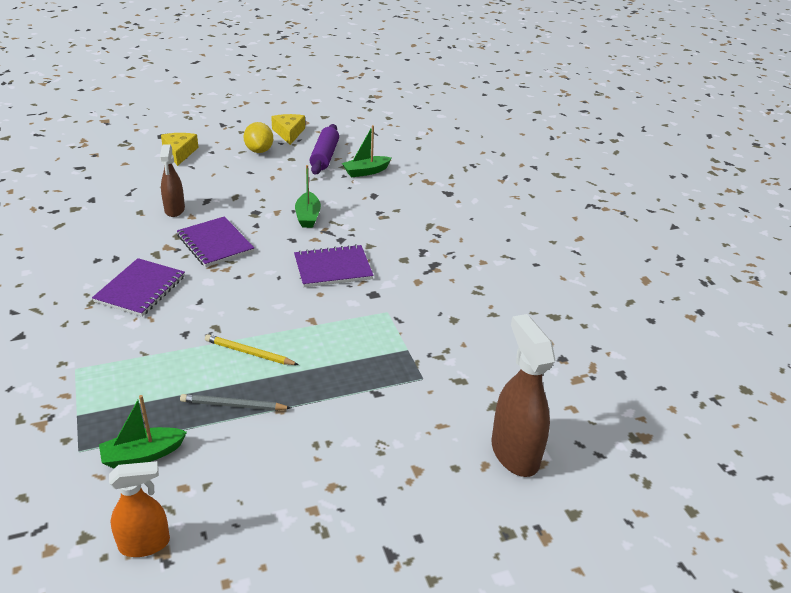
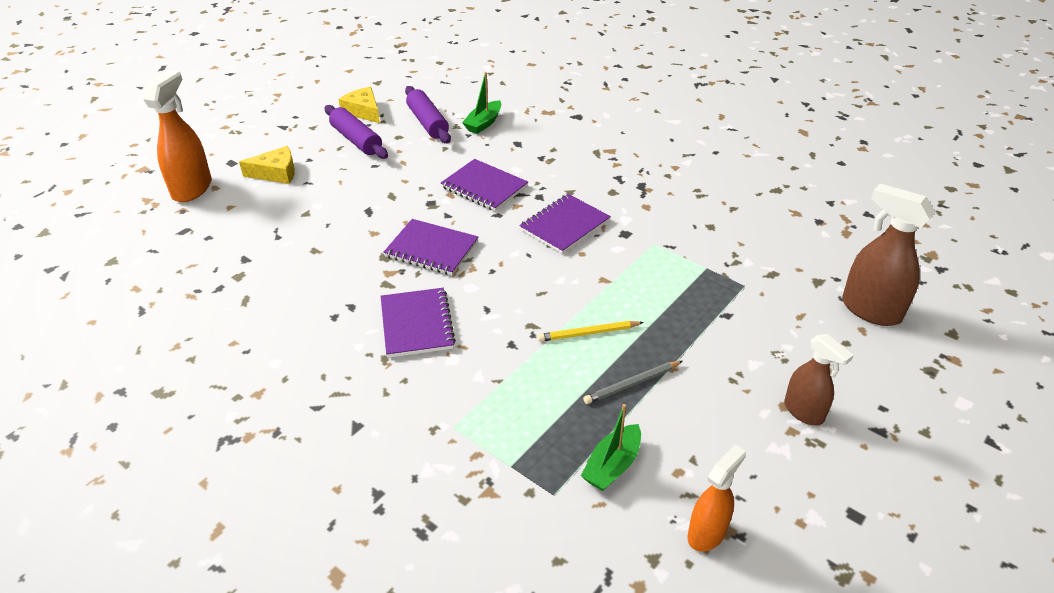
camera: 30 degrees left, 5 degrees up
(117, 143) = (192, 189): none -> orange spray bottle
(174, 210) = (348, 233): brown spray bottle -> brown spray bottle (804, 412)
(179, 153) = (276, 173): yellow cheese -> yellow cheese turned 120 degrees clockwise
(259, 150) = (356, 140): yellow lemon -> purple rolling pin
(308, 216) = (484, 187): green boat -> purple notebook

